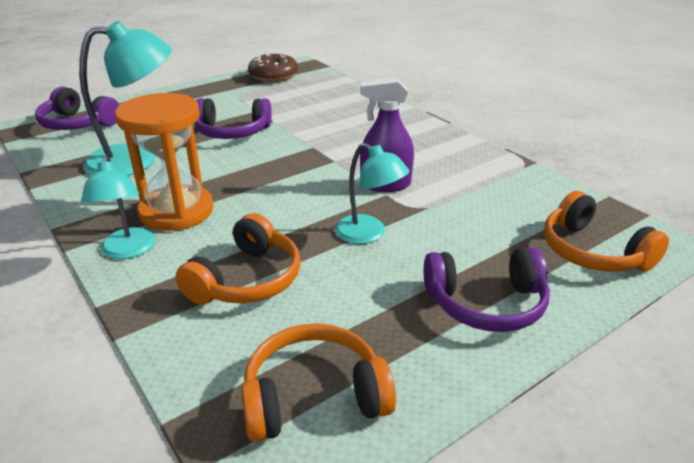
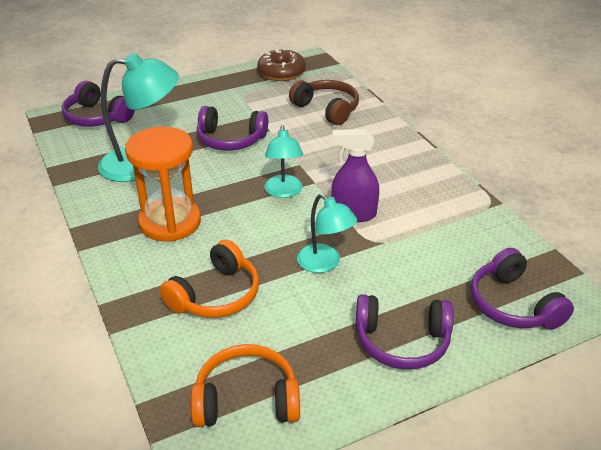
camera: 10 degrees right, 5 degrees up
(128, 251) = (127, 257): turquoise lamp -> turquoise lamp (284, 192)
(328, 100) = (327, 109): none -> brown headphones
(592, 252) = (512, 305): orange headphones -> purple headphones

